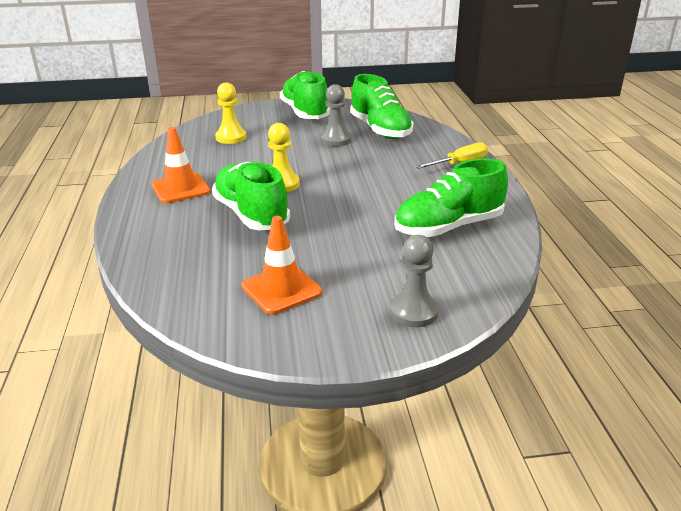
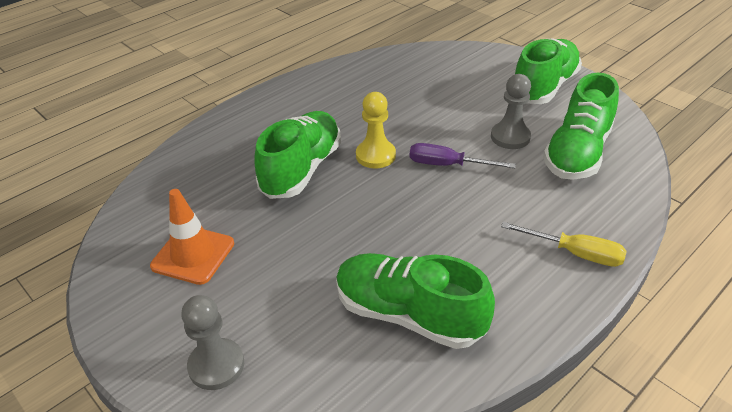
camera: 55 degrees right, 10 degrees up
(180, 188) = (308, 108): orange traffic cone -> none
(231, 137) = (431, 79): yellow pawn -> none
(331, 166) = (447, 165): none -> purple screwdriver

